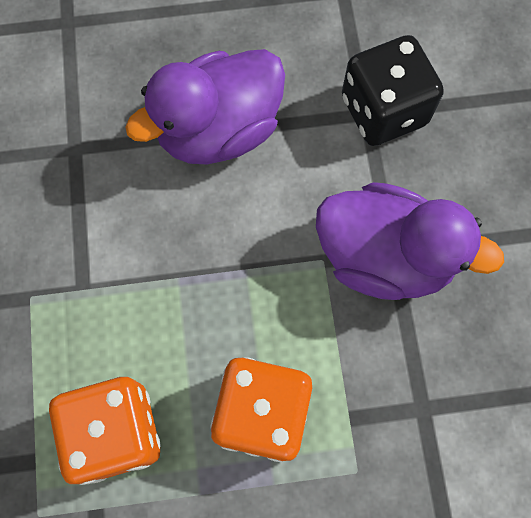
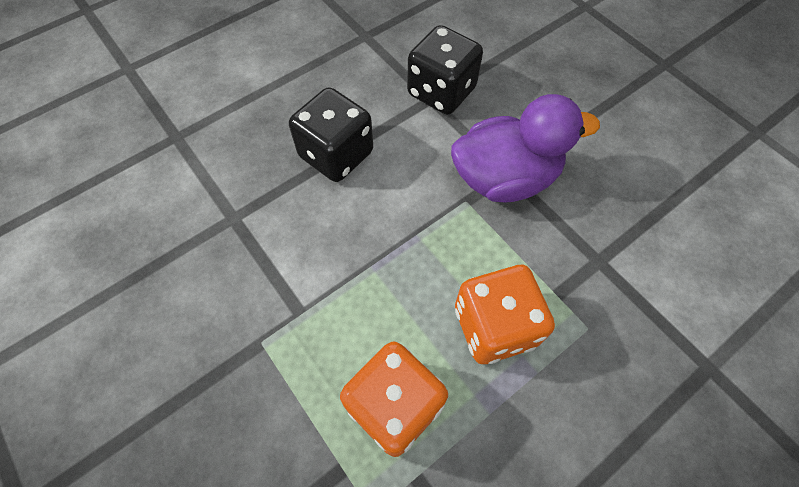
camera: 30 degrees left, 10 degrees down
(218, 130) = (336, 154): purple duck -> black dice

